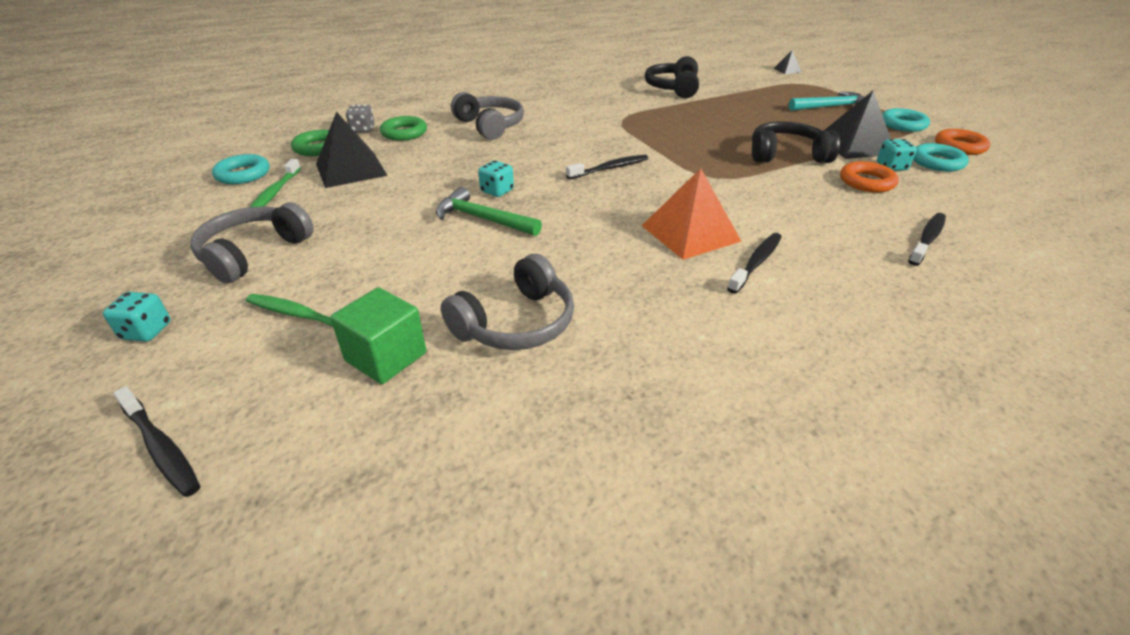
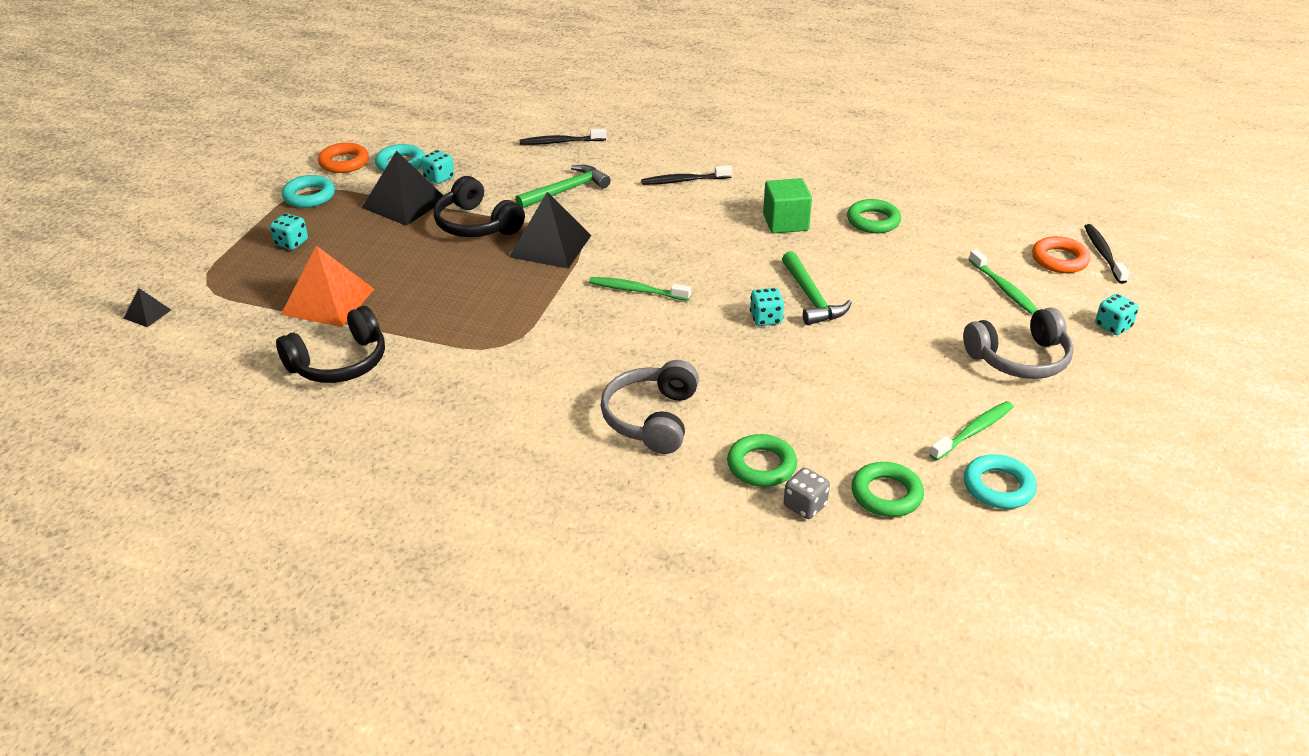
camera: 135 degrees left, 0 degrees up
(351, 169) = (874, 426): black pyramid -> black pyramid (550, 246)
(386, 357) = (964, 240): green cube -> green cube (785, 222)
(516, 323) = (873, 221): grey headphones -> green ring
(610, 168) = (637, 290): black toothbrush -> green toothbrush
(690, 233) = (685, 213): orange pyramid -> orange pyramid (328, 301)
(806, 202) = (566, 190): none -> green hammer
(831, 107) = (291, 243): turquoise hammer -> turquoise dice
(866, 182) = (489, 180): orange ring -> orange ring (1059, 259)

